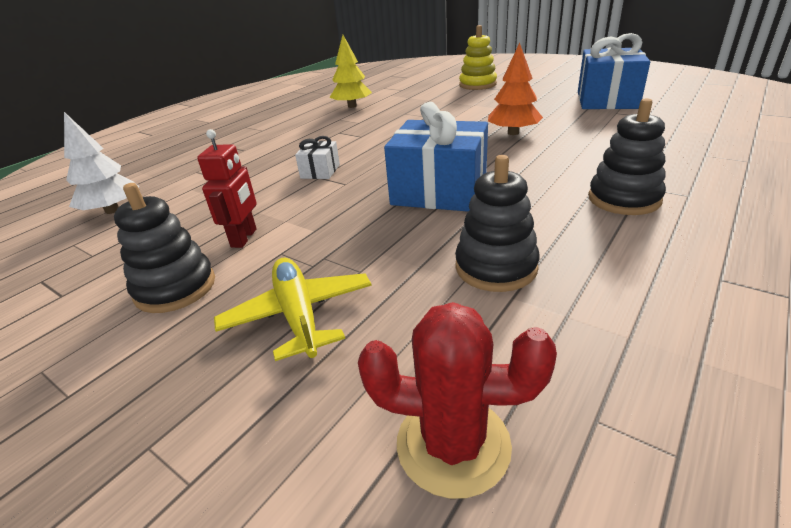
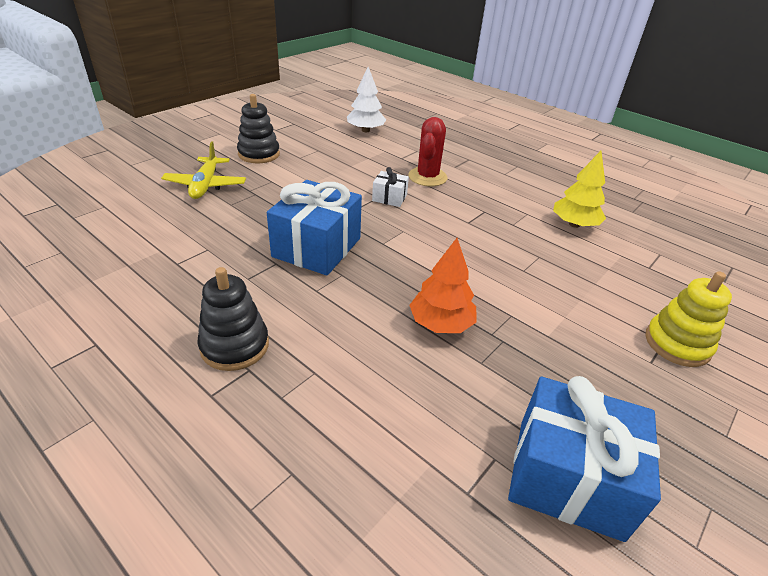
camera: 90 degrees right, 5 degrees up
(244, 238) = (298, 170): red robot -> none
(298, 315) = (206, 185): yellow plane -> yellow plane turned 105 degrees clockwise
(453, 444) = (89, 215): red cactus -> red cactus (427, 177)
(496, 267) = (193, 251): black stacking toy -> none

